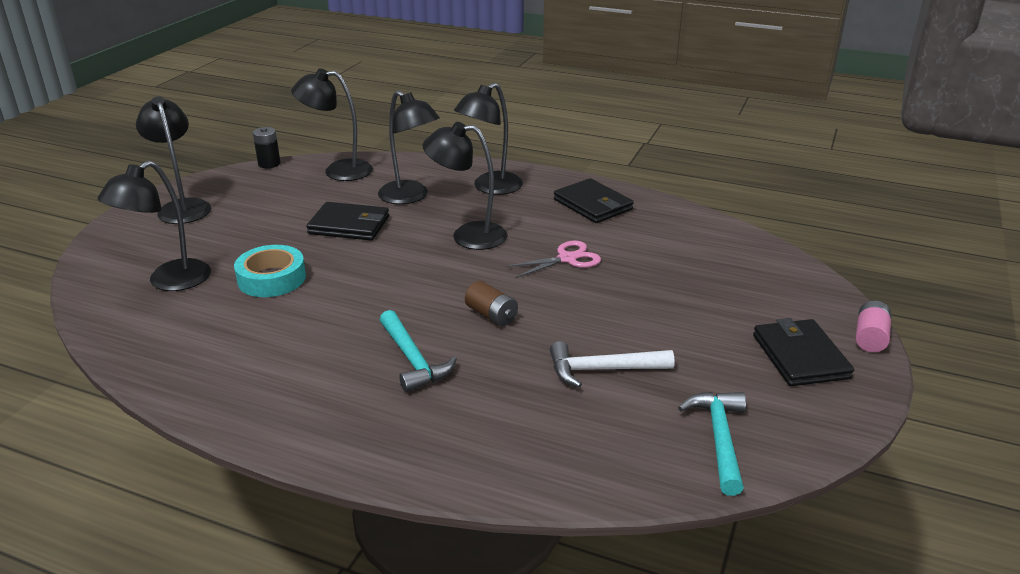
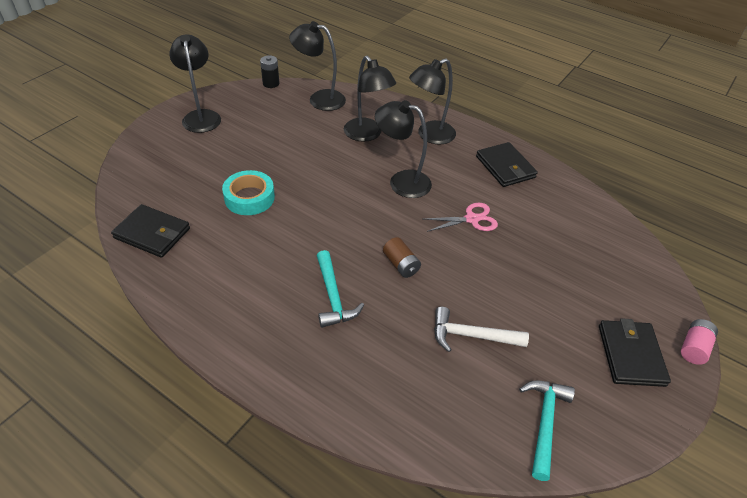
camera: 10 degrees right, 15 degrees up
(169, 281) = (178, 187): black lamp -> none
(349, 225) = (316, 155): black wallet -> black wallet (152, 233)

